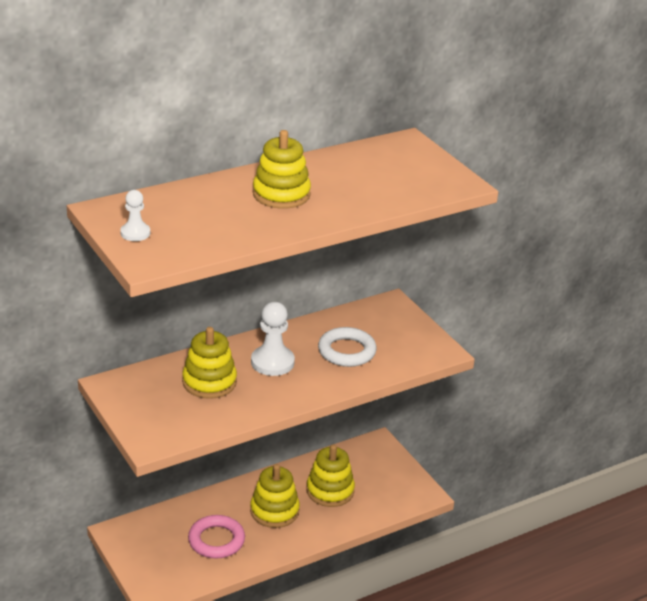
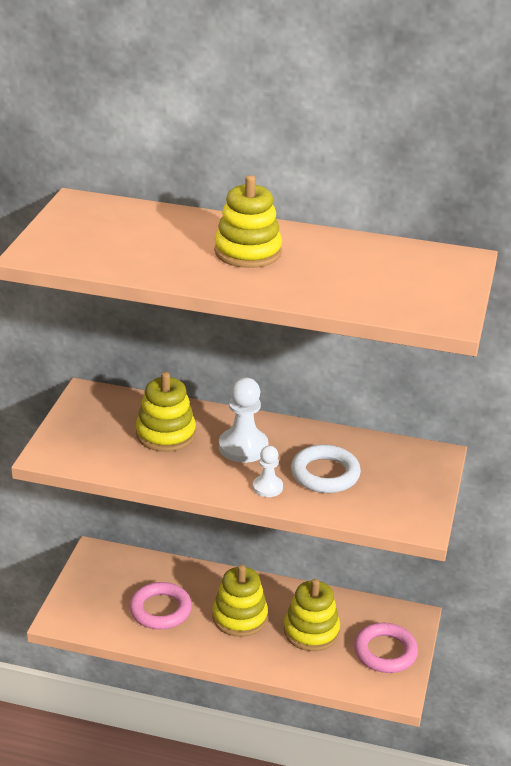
camera: 45 degrees right, 0 degrees up
(135, 233) = (69, 229): white pawn -> white pawn (267, 487)
(388, 475) = (385, 652): none -> pink ring

